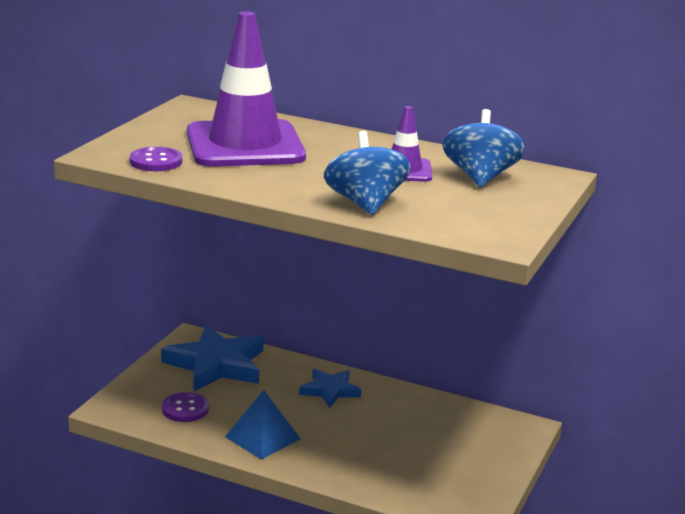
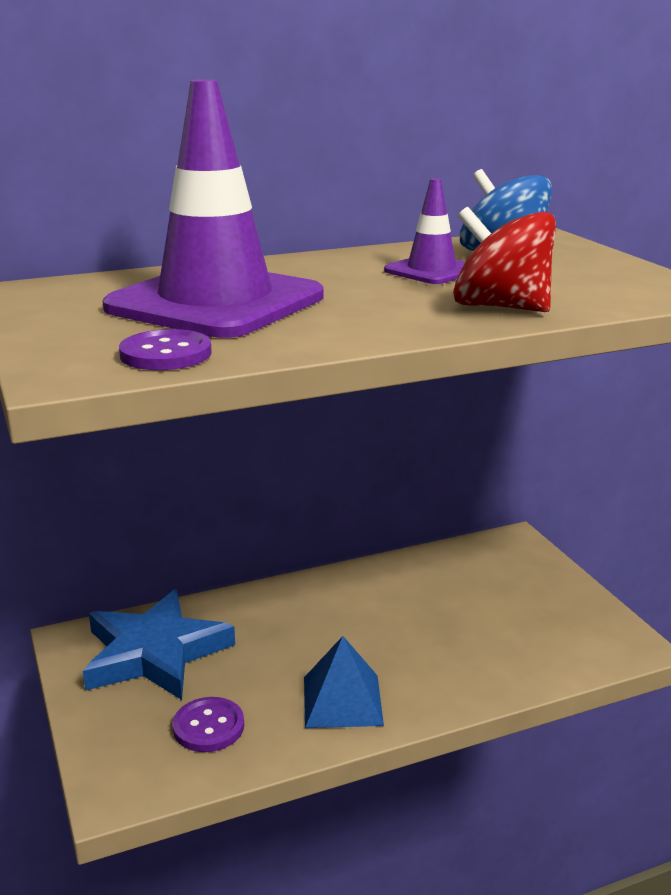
camera: 45 degrees left, 0 degrees up
(330, 391) = (314, 608): blue star -> none
(365, 204) = (500, 307): blue spinning top -> red spinning top

